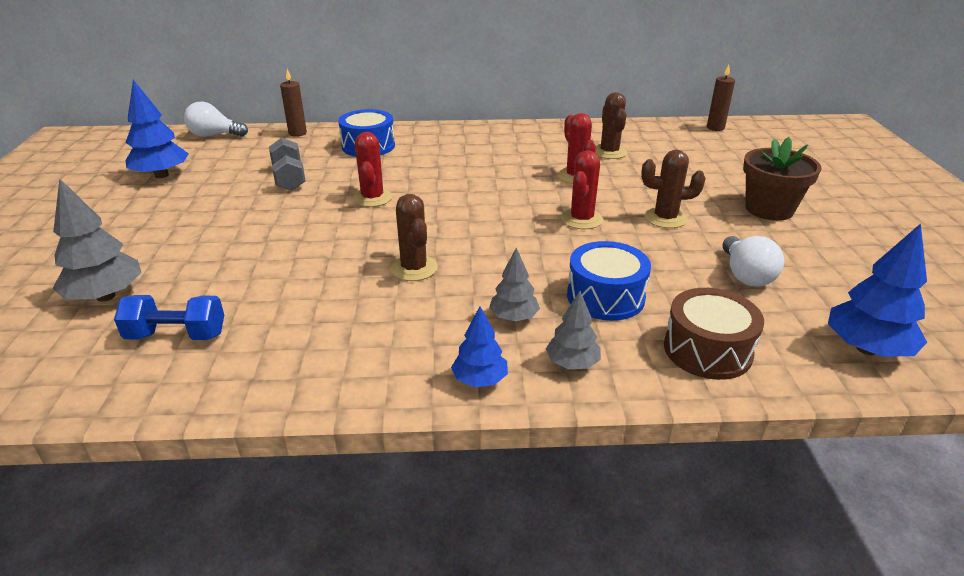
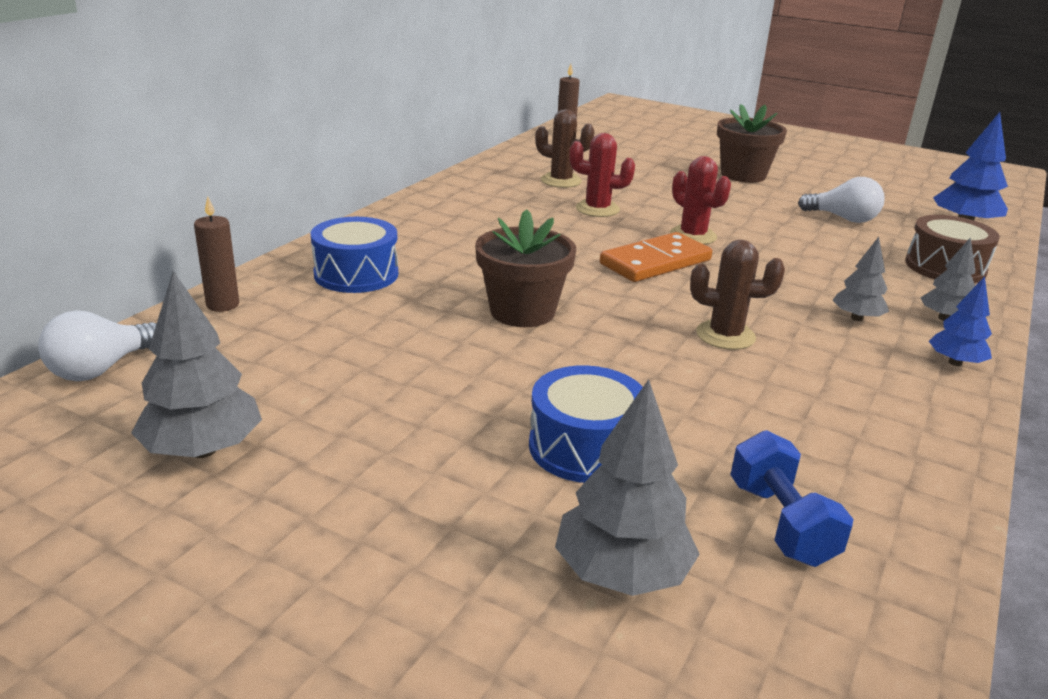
camera: 60 degrees left, 5 degrees down
(161, 175) = (202, 449): blue tree -> grey tree
(177, 335) = (781, 523): blue dumbbell -> blue dumbbell turned 45 degrees counterclockwise
(289, 178) = (385, 347): grey dumbbell -> none
(372, 198) = (522, 312): red cactus -> brown flower pot
(508, 217) = (655, 262): none -> orange domino
(605, 297) = (844, 273): blue drum -> blue drum (585, 447)
(665, 218) = (724, 208): brown cactus -> none

